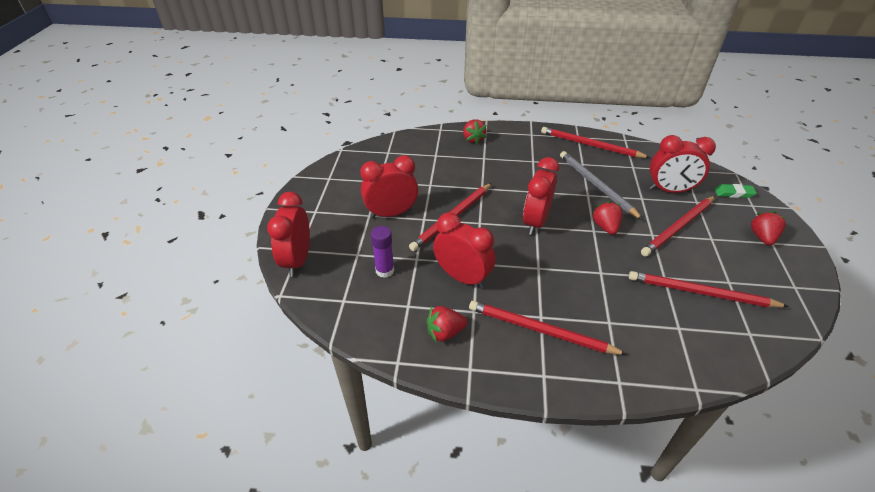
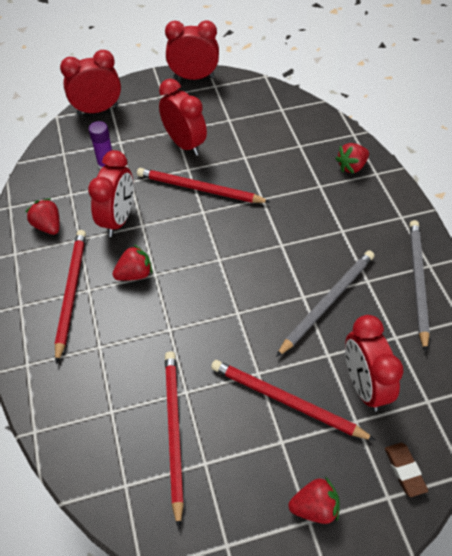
camera: 70 degrees right, 10 degrees up
(535, 222) = (226, 257): red clock -> red clock (194, 77)
(590, 145) = (417, 282): red pencil -> grey pencil
(605, 227) = (249, 323): red strawberry -> red strawberry (135, 274)
(733, 193) = (404, 470): green eraser -> brown eraser

